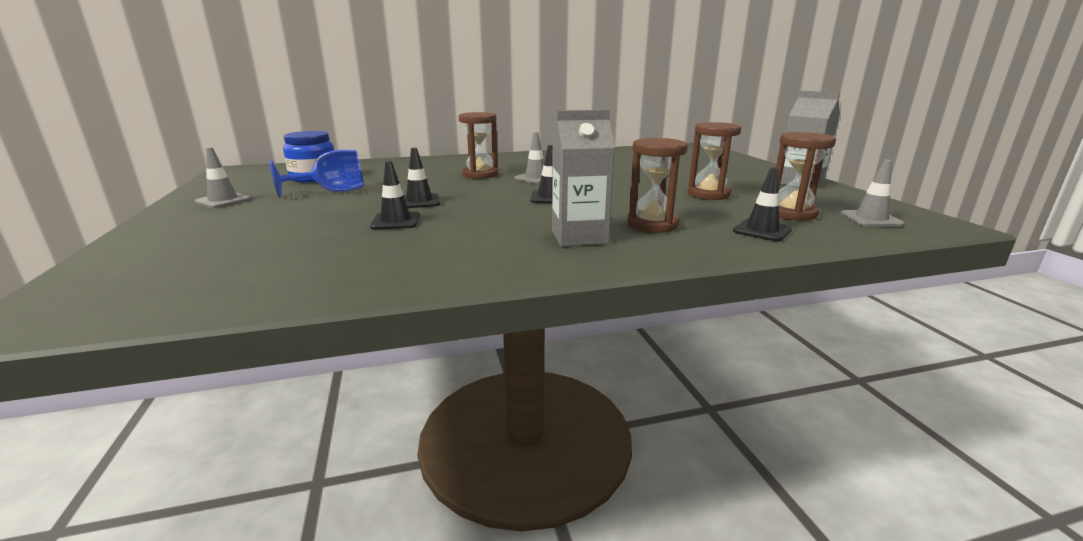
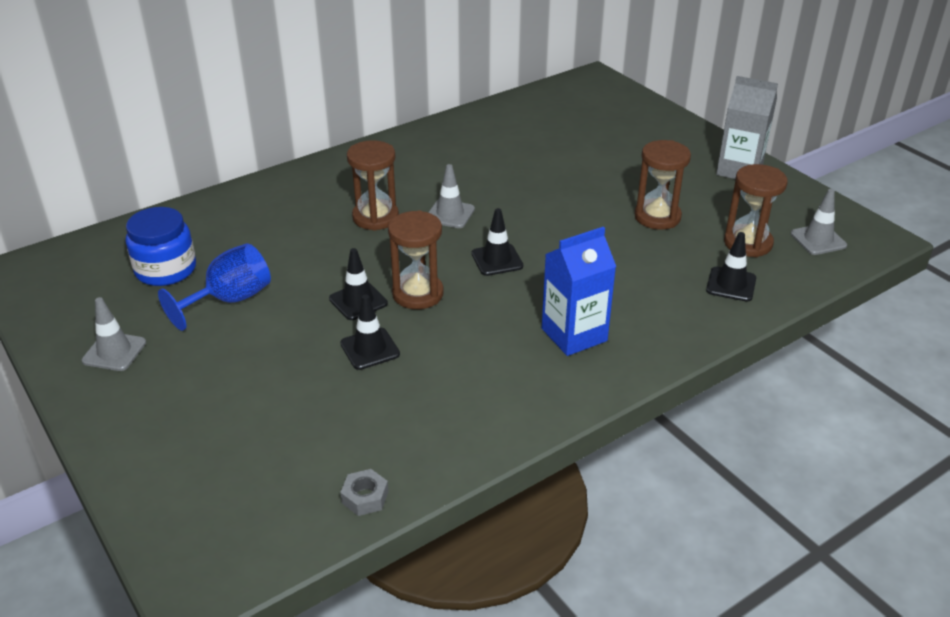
camera: 20 degrees left, 15 degrees up
(262, 296) = (365, 497): none -> grey nut
(579, 237) = (574, 335): grey carton -> blue carton
(652, 225) = (630, 296): brown hourglass -> brown hourglass (418, 294)

